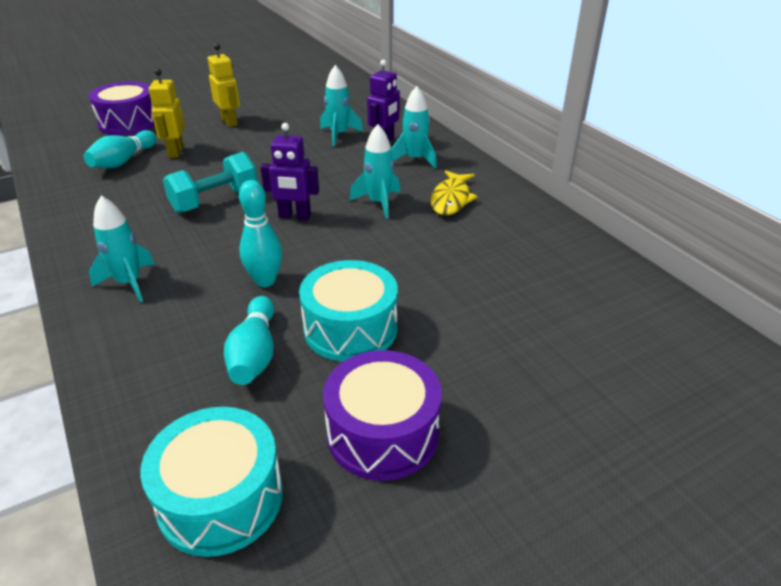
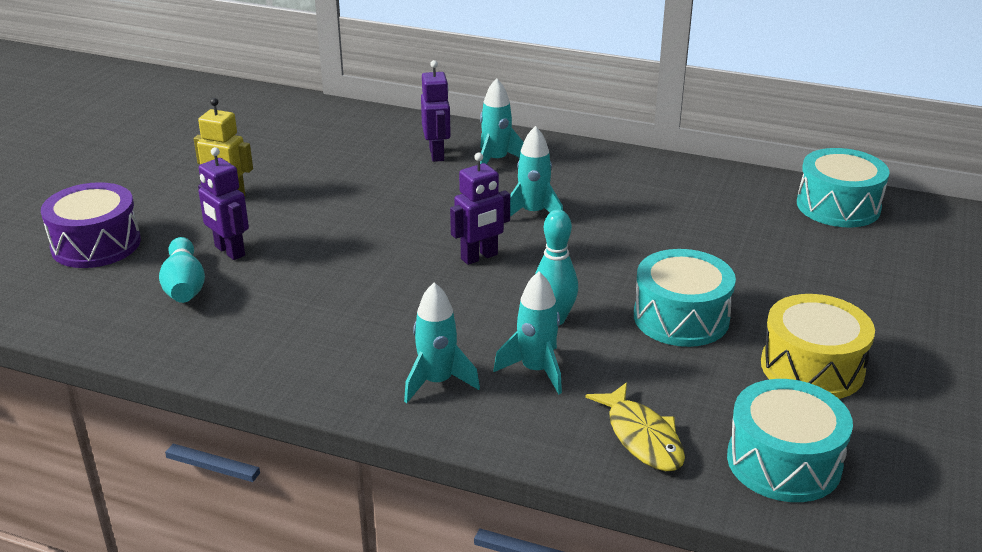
camera: 40 degrees left, 5 degrees down
(175, 152) = (229, 251): yellow robot -> purple robot
(215, 200) = (374, 278): turquoise dumbbell -> none
(255, 354) = (645, 372): turquoise bowling pin -> none
(339, 135) = (379, 164): turquoise rocket -> turquoise rocket (536, 370)
(382, 433) = (812, 367): purple drum -> yellow drum
(451, 199) = (587, 184): yellow fish -> yellow fish (642, 437)
(643, 307) = (838, 206): none -> turquoise drum

